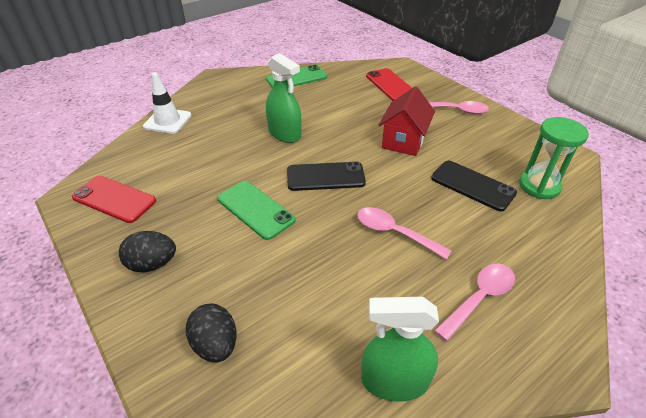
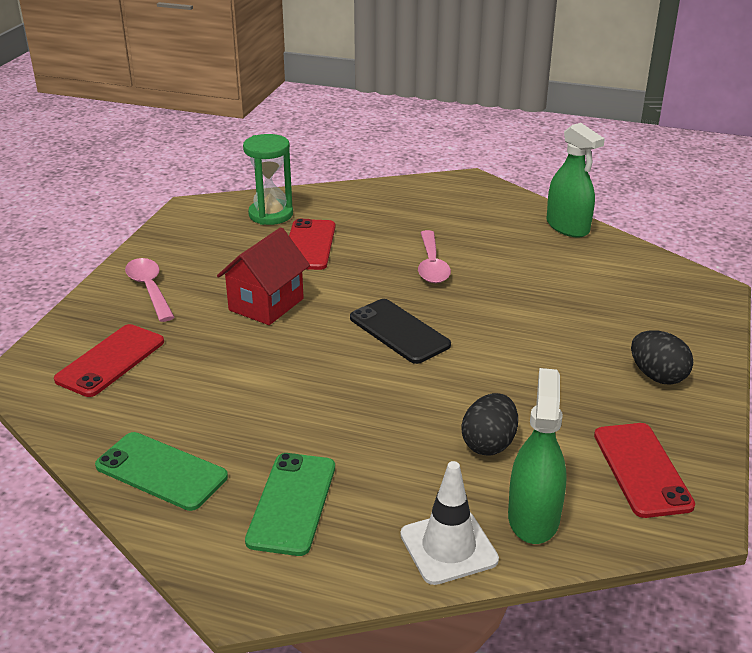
camera: 125 degrees left, 10 degrees down
(216, 344) = (657, 300): black egg -> black egg (489, 444)
(255, 209) = (508, 353): green phone -> green phone (292, 503)
(284, 134) = (348, 401): green spray bottle -> green spray bottle (533, 518)
(403, 141) = (266, 304): red house -> red house turned 45 degrees counterclockwise
(472, 185) = (309, 245): black phone -> red phone
(479, 298) = (453, 214): pink spoon -> none

